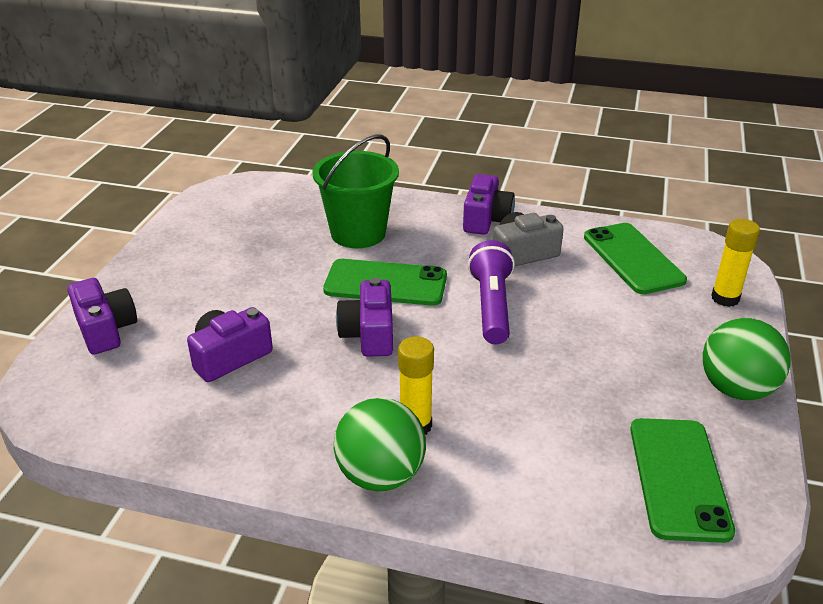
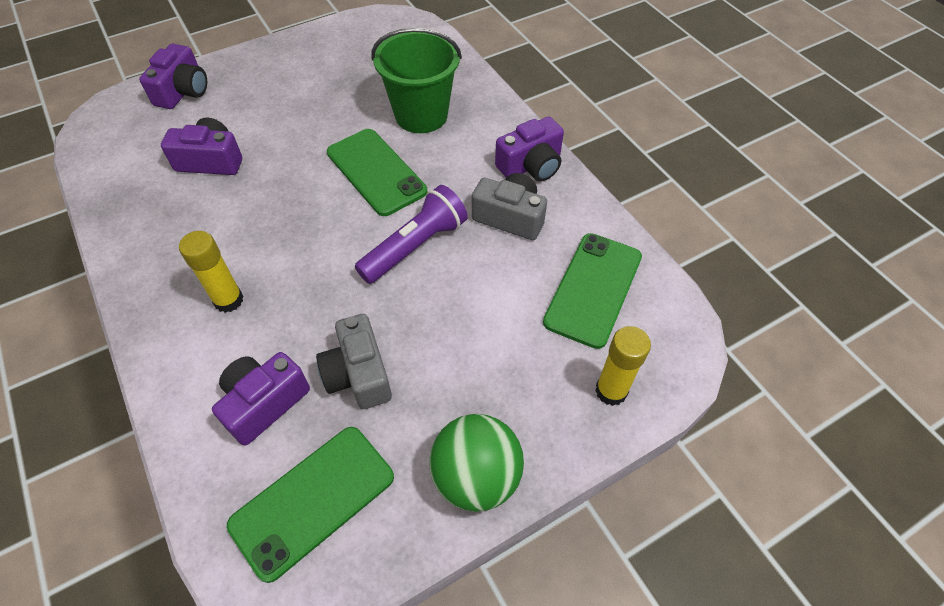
camera: 45 degrees right, 20 degrees up
(369, 334) = (306, 206): purple camera -> purple camera (264, 403)
(380, 475) = (160, 318): green ball -> none
(583, 395) = (358, 374): none -> grey camera

